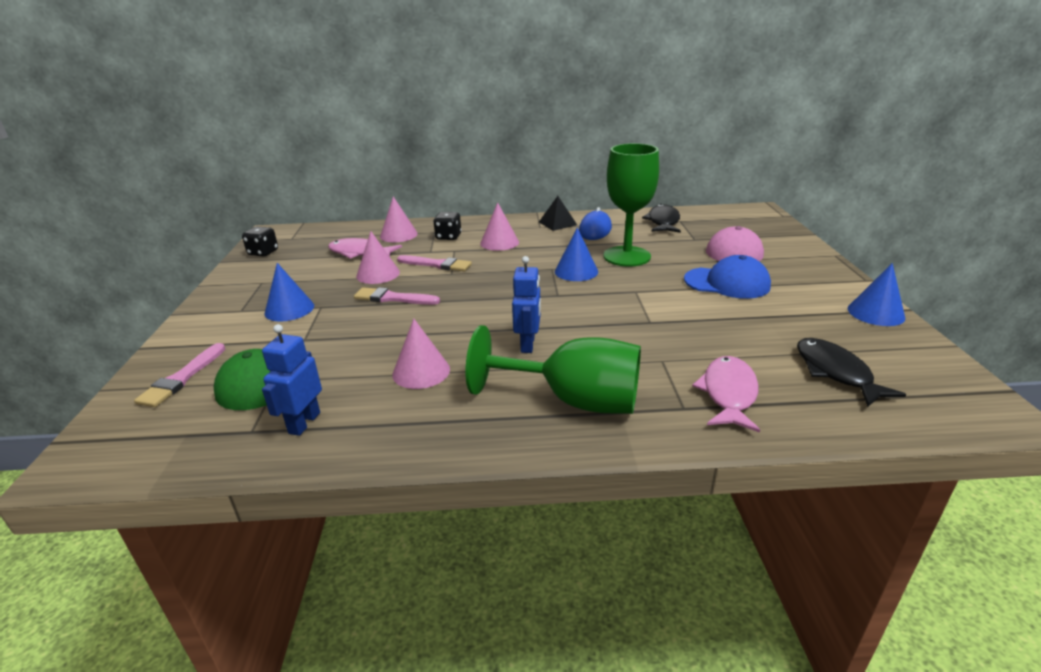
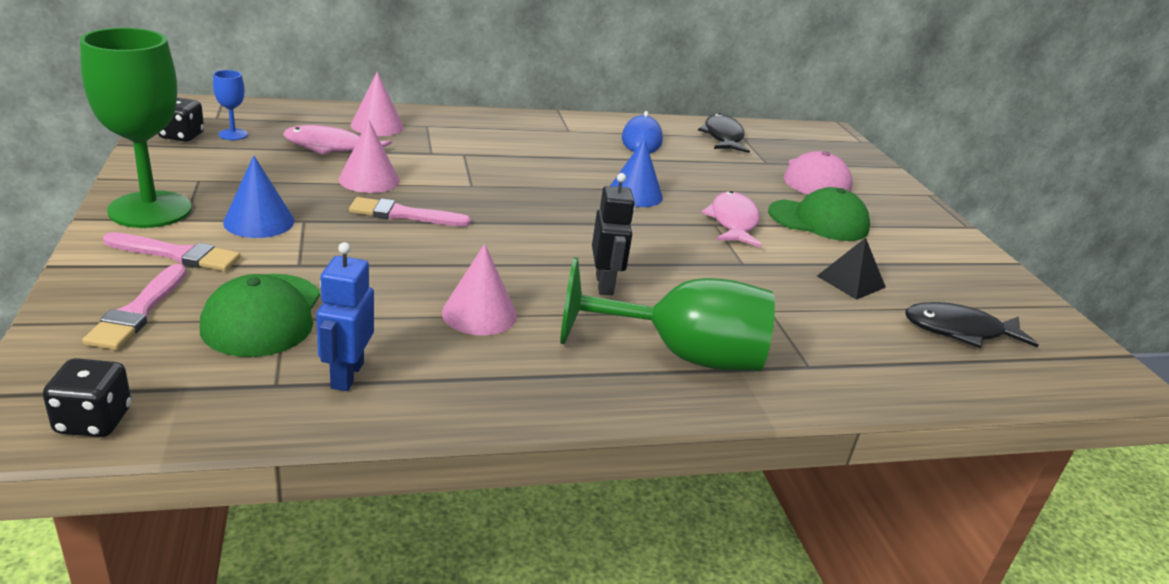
camera: 15 degrees left, 0 degrees up
(297, 249) = (233, 134): none -> blue goblet
(437, 264) = (448, 172): pink brush -> pink brush (177, 254)
(448, 237) = (449, 134): black dice -> black dice (94, 421)
(499, 242) = (522, 148): pink cone -> none
(528, 344) = (605, 284): blue robot -> black robot
(557, 223) = (590, 127): black pyramid -> black pyramid (850, 281)
(626, 256) = (691, 179): green goblet -> green goblet (150, 210)
(727, 283) = (818, 221): blue cap -> green cap
(728, 394) = (853, 351): pink fish -> pink fish (733, 222)
(835, 372) = (959, 331): black fish -> black fish turned 60 degrees counterclockwise
(875, 313) = (986, 265): blue cone -> none

